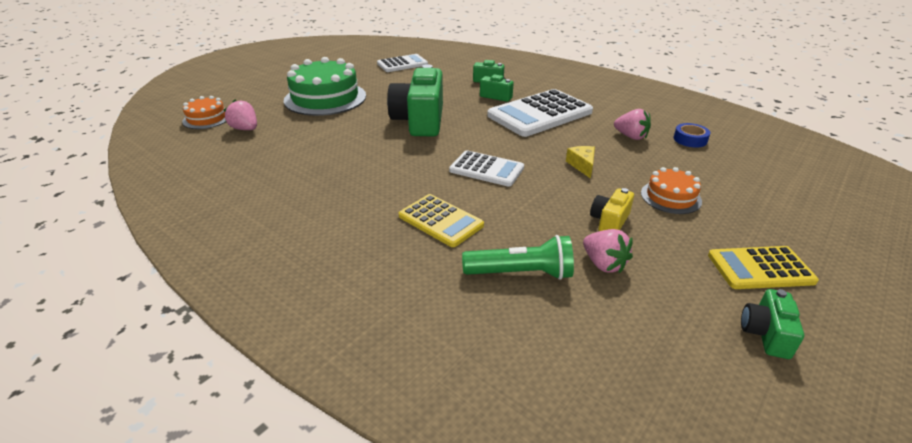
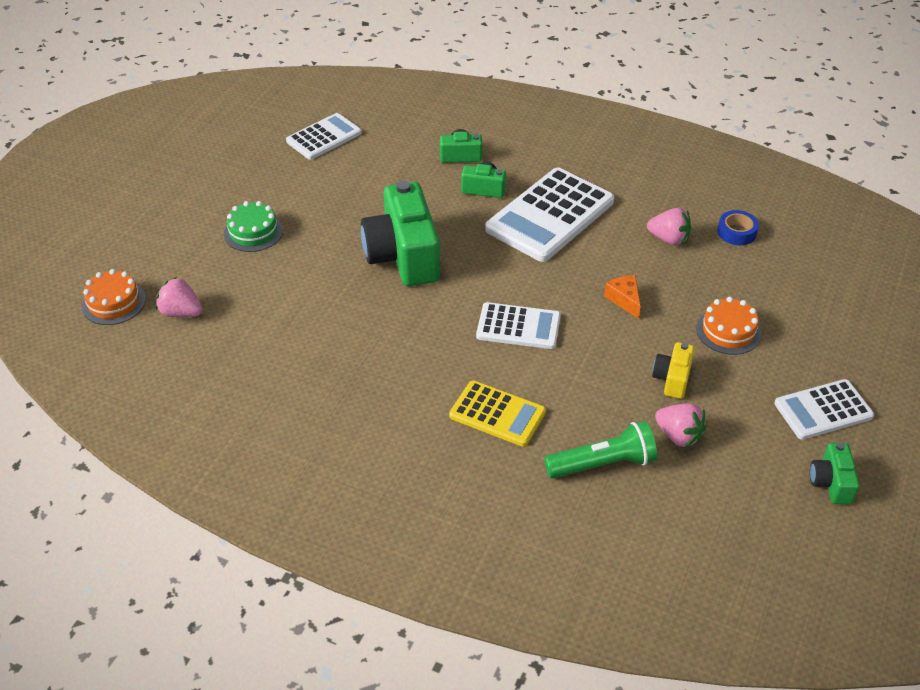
camera: 15 degrees left, 10 degrees up
(325, 98) = (253, 232): green cake -> green cake, size x0.52
(582, 165) = (624, 300): yellow cheese -> orange cheese
(760, 268) = (823, 410): yellow calculator -> white calculator

